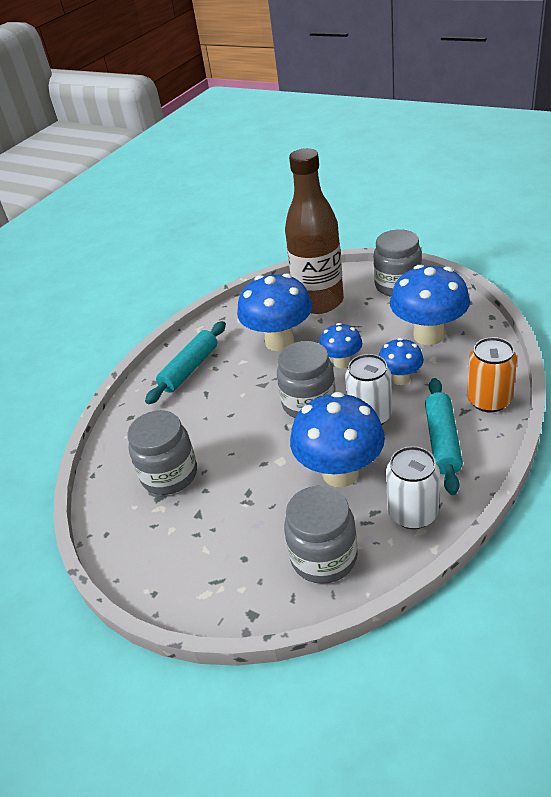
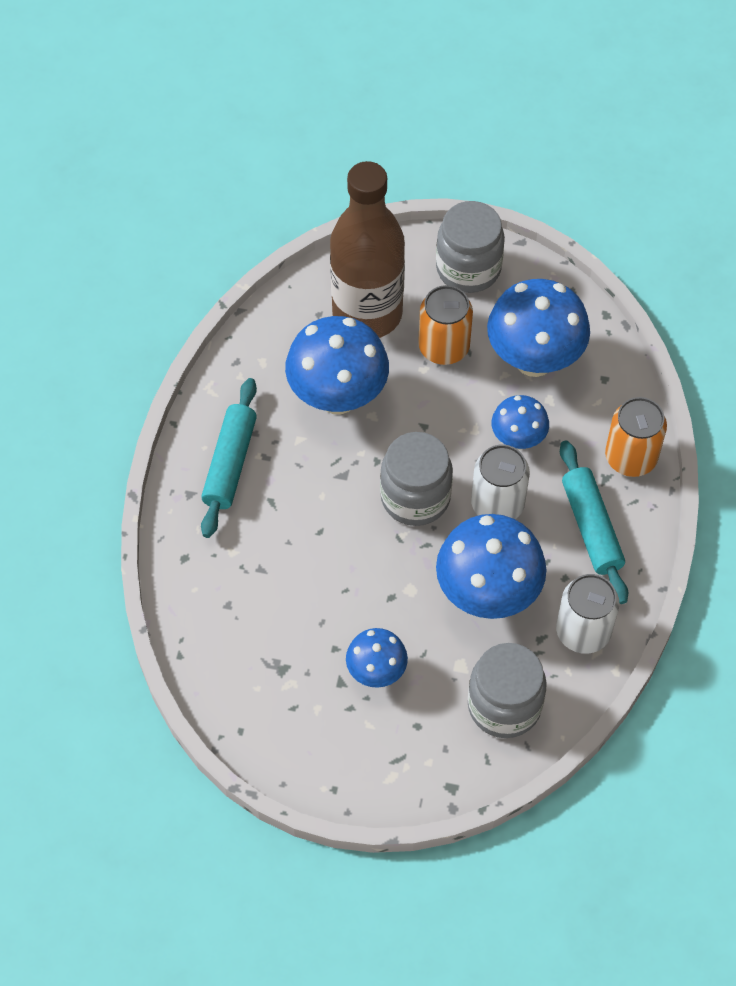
camera: 25 degrees left, 20 degrees up
(169, 475) = (281, 636): grey jar -> none
(342, 362) = (435, 422): blue mushroom -> blue mushroom (376, 672)
(364, 323) = (444, 347): none -> orange can

